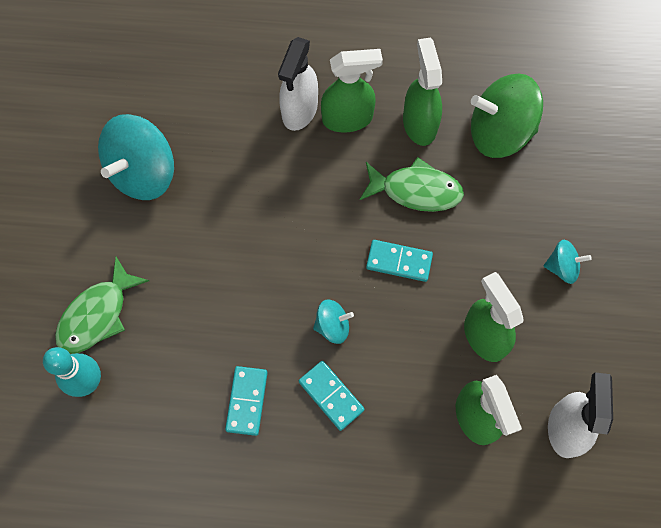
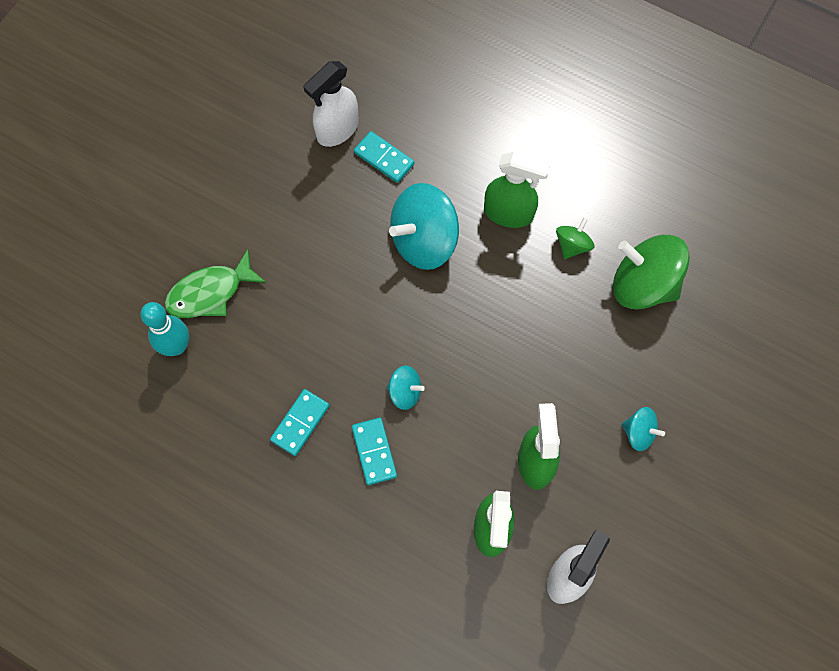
camera: 25 degrees right, 0 degrees up
(143, 172) = (306, 186): turquoise spinning top -> turquoise spinning top (424, 240)
(299, 110) = (469, 188): white spray bottle -> white spray bottle (337, 130)
(399, 262) = (491, 362): turquoise domino -> turquoise domino (384, 158)
(416, 190) = (538, 305): green fish -> none
(419, 123) = (572, 245): green spray bottle -> green spinning top

